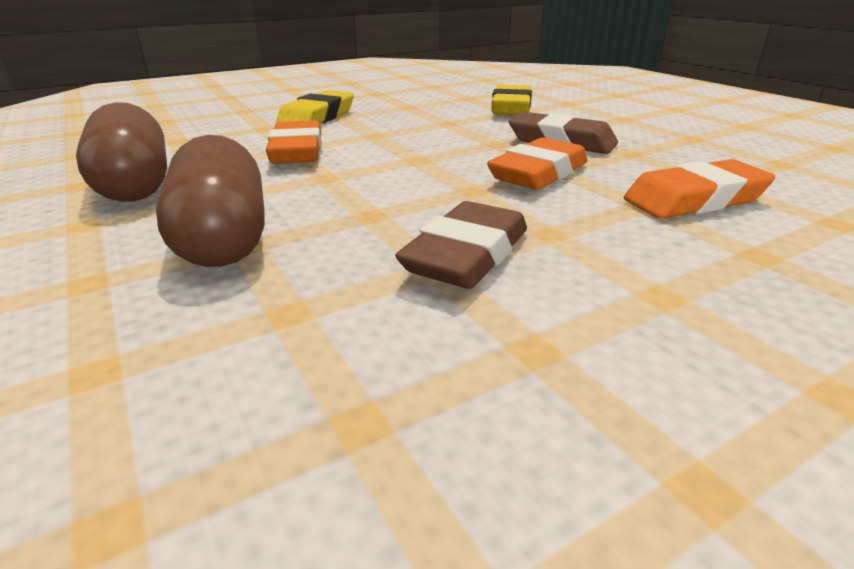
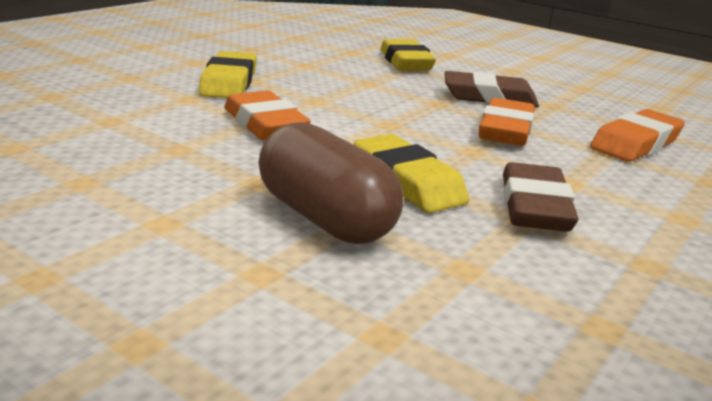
camera: 25 degrees left, 5 degrees down
(136, 185) = (151, 176): brown capsule -> none
(357, 213) = (407, 182): none -> yellow eraser

